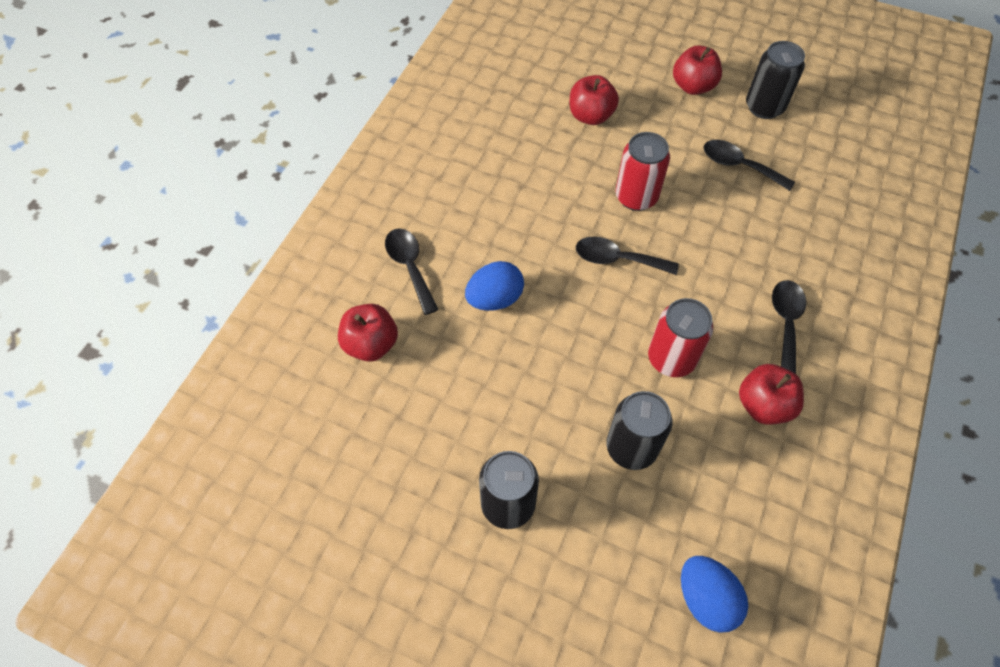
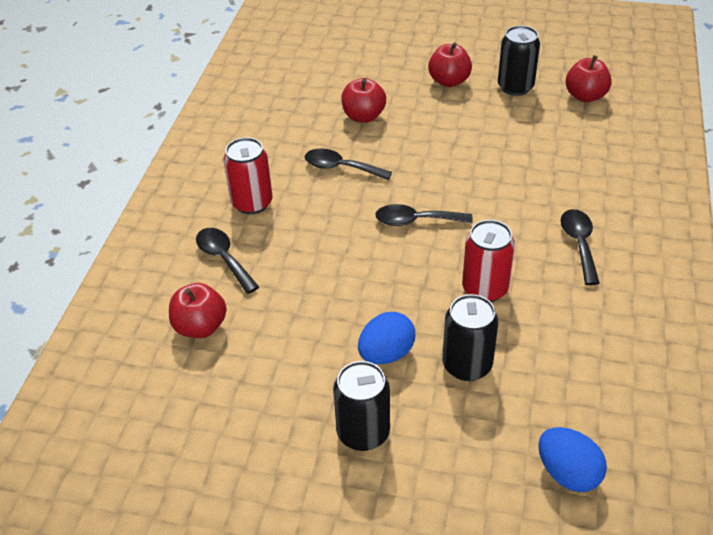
camera: 10 degrees left, 15 degrees down
(495, 299) = (310, 270): blue egg -> blue egg (386, 354)
(636, 197) = (420, 171): red can -> red can (252, 203)
(739, 166) = (505, 133): black spoon -> black spoon (341, 167)
(763, 405) = (577, 310): red apple -> red apple (585, 96)

